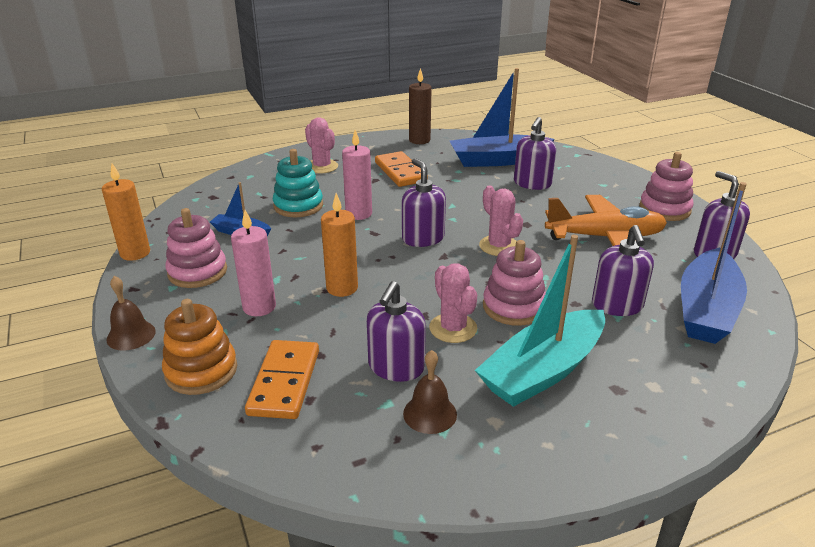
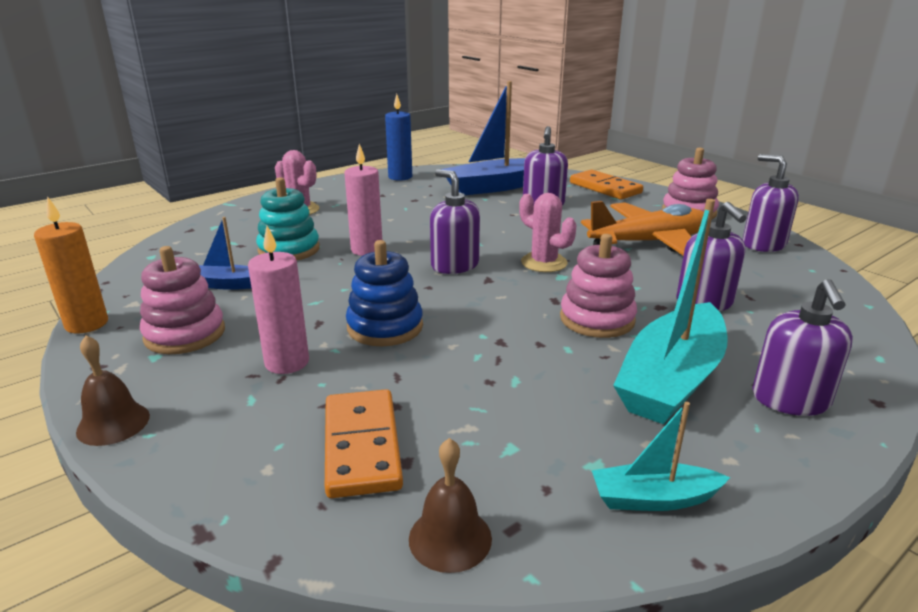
camera: 15 degrees left, 5 degrees down
(201, 371) = (237, 452): orange stacking toy -> none
(342, 288) = (385, 327): orange candle -> blue stacking toy
(396, 367) = (498, 404): purple soap dispenser -> purple soap dispenser (790, 400)
(400, 172) = (394, 206): orange domino -> orange domino (605, 188)
(419, 140) = (400, 177): brown candle -> blue candle
(430, 413) = (570, 450): brown bell -> brown bell (450, 538)
(453, 328) = (542, 351): pink cactus -> none
(470, 461) = (653, 499): none -> turquoise boat
(706, 309) = (794, 294): blue boat -> none

